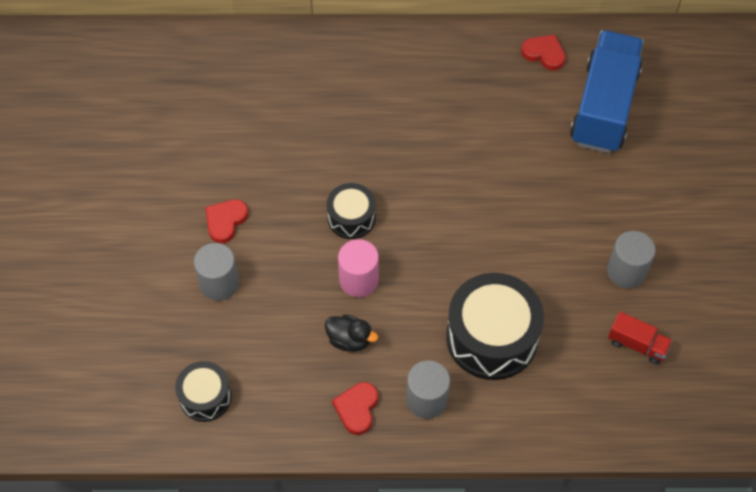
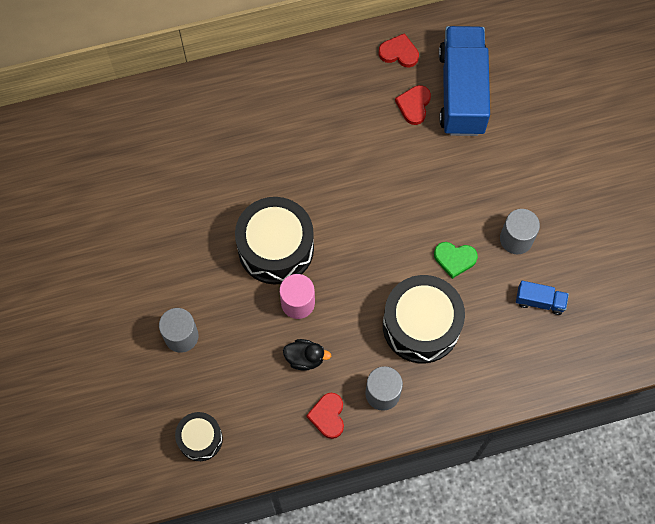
camera: 15 degrees left, 10 degrees up
(225, 221) = (169, 278): red heart -> red heart (414, 105)
(351, 218) = (276, 248): black drum -> black drum, size x1.80
(549, 276) = (454, 259): none -> green heart
(637, 344) = (540, 301): red truck -> blue truck

